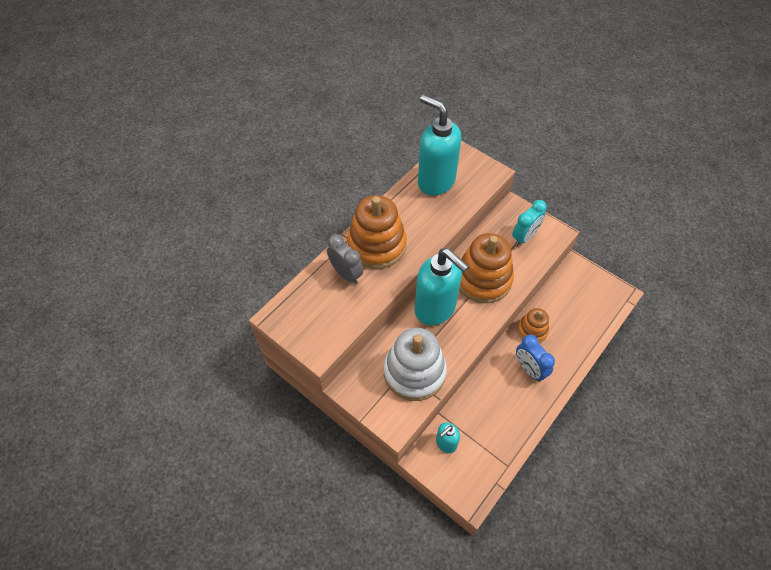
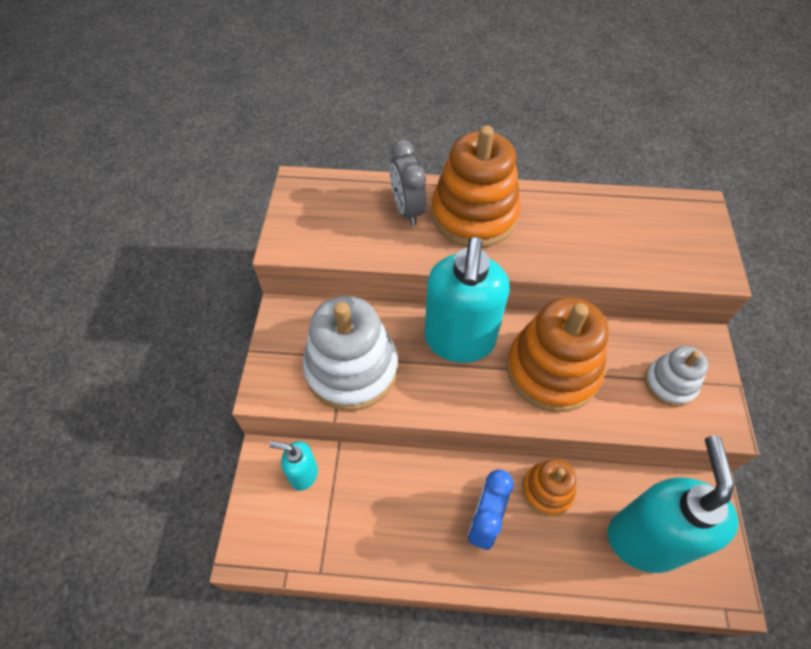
camera: 55 degrees right, 0 degrees up
(346, 274) = (407, 210): grey clock -> grey clock turned 150 degrees clockwise
(435, 181) = (629, 218): turquoise soap dispenser -> turquoise soap dispenser (644, 538)
(524, 237) = (669, 383): turquoise clock -> white stacking toy

